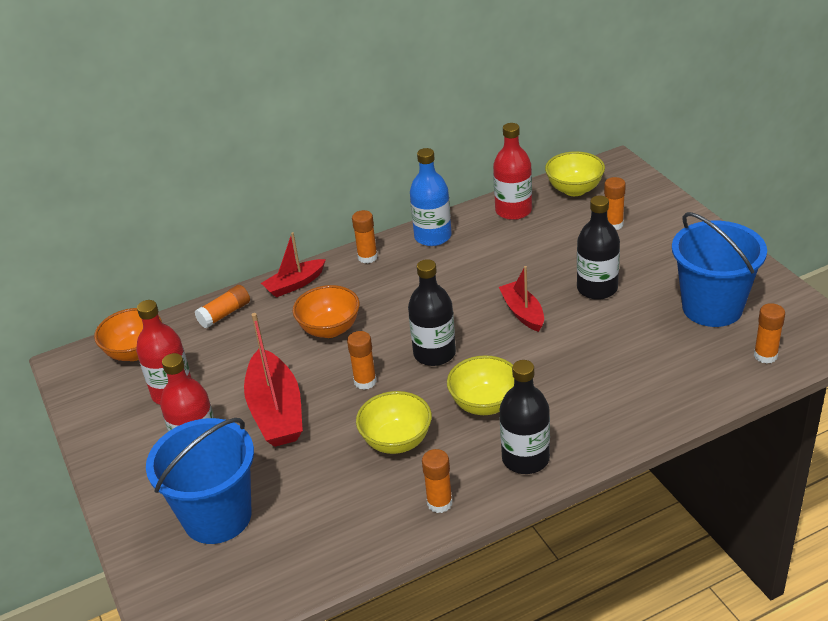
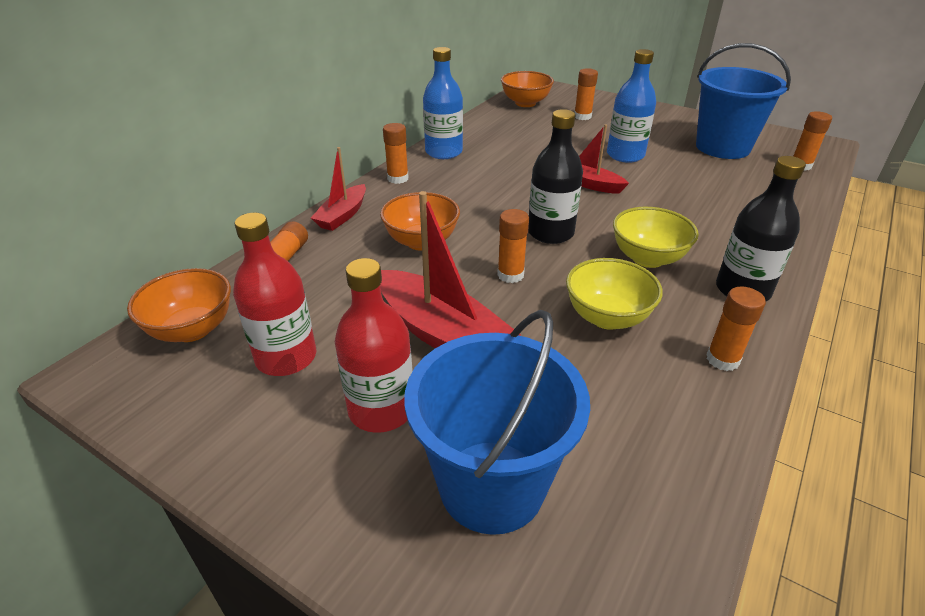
camera: 35 degrees left, 0 degrees up
(513, 210) = (493, 123): red bottle -> none
(574, 189) = (525, 103): yellow bowl -> orange bowl
(597, 288) = (625, 155): black bottle -> blue bottle

